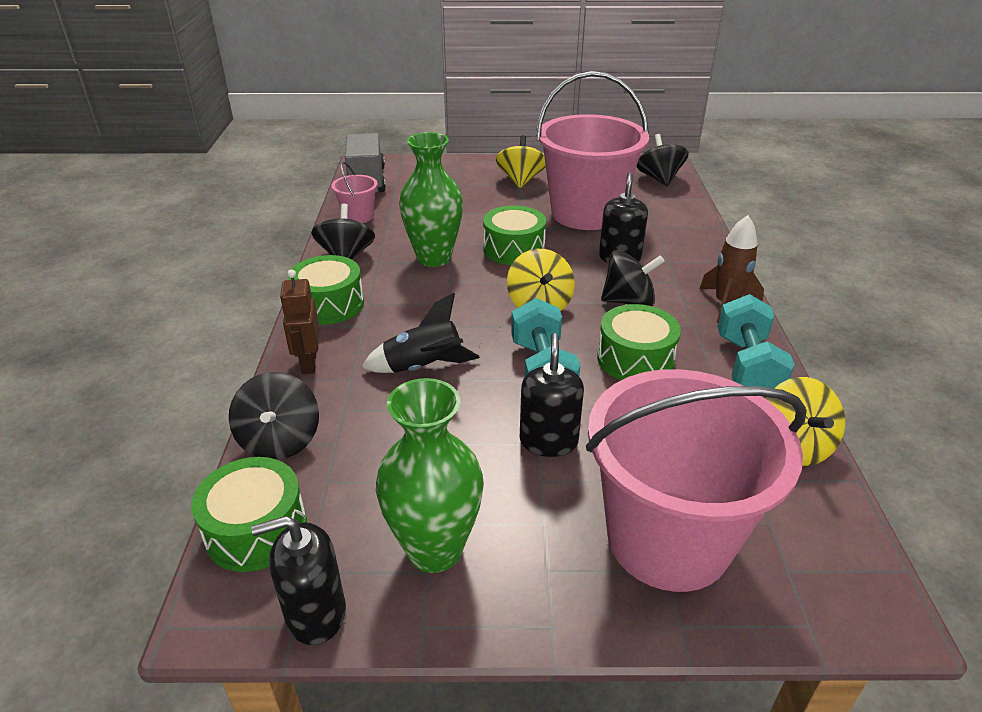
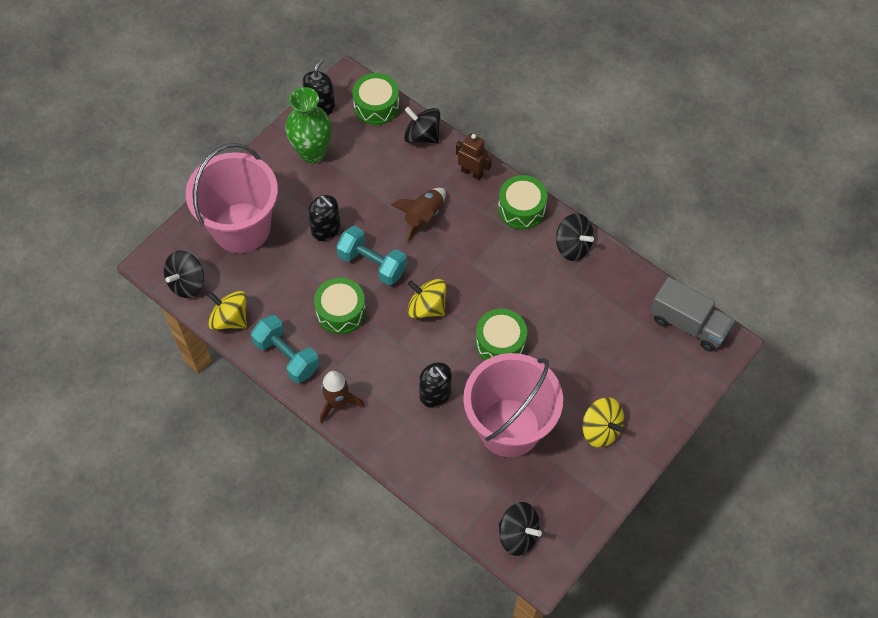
camera: 130 degrees right, 25 degrees up
(358, 216) = (627, 284): pink bucket -> none
(423, 367) = (423, 217): black rocket -> brown rocket
(434, 258) = (529, 291): green vase -> none
(629, 301) = (388, 355): black spinning top -> black spinning top (187, 283)

